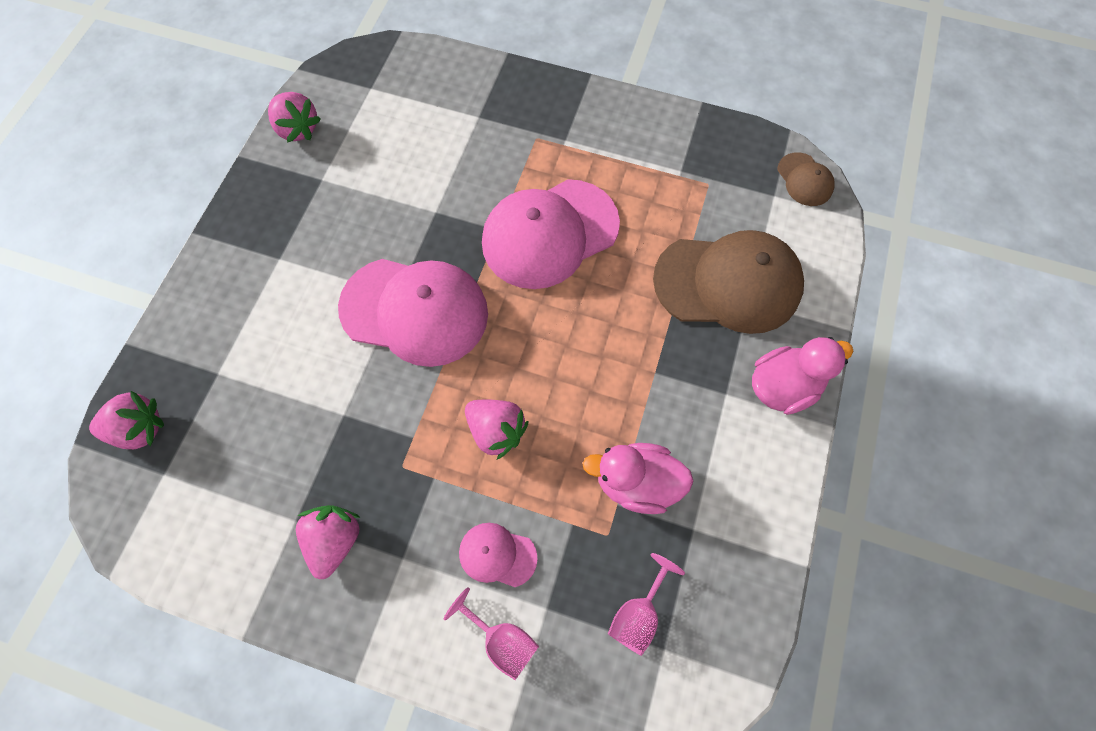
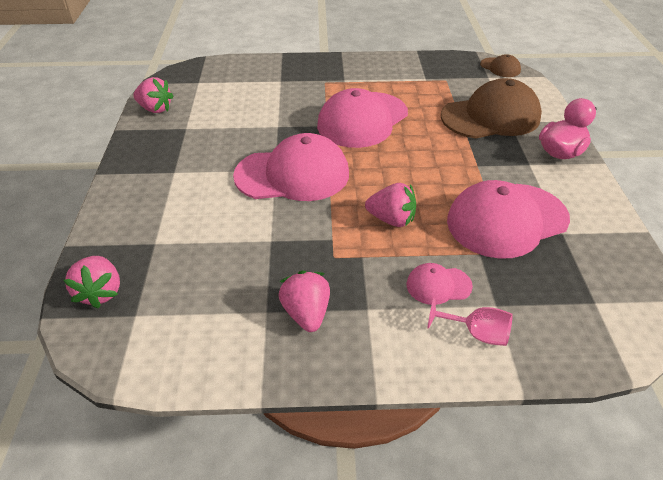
camera: 20 degrees left, 25 degrees down
(140, 429) = (100, 292): pink strawberry -> pink strawberry turned 105 degrees clockwise
(636, 482) = (506, 220): pink duck -> pink cap
(638, 613) = (561, 288): pink goblet -> none

